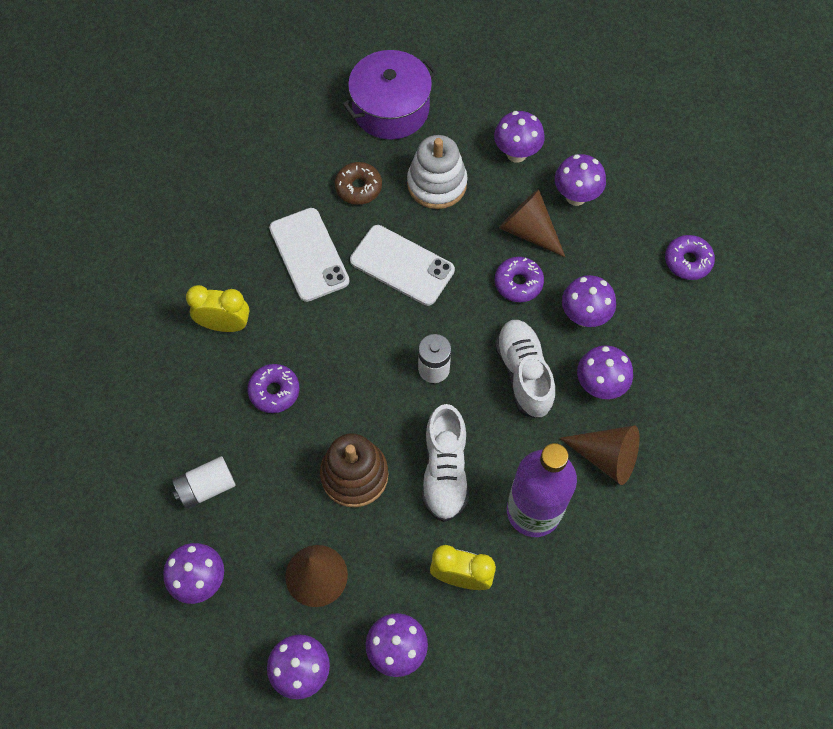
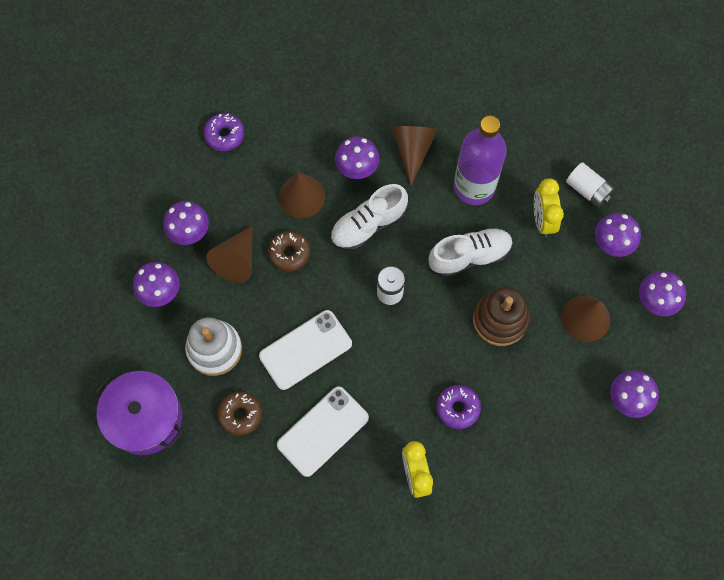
camera: 110 degrees left, 5 degrees up
(206, 487) = (557, 427): white battery -> white battery (587, 190)
(402, 265) = (305, 349): white phone -> white phone turned 45 degrees clockwise
(518, 283) = (289, 253): purple donut -> brown donut
(584, 316) = (302, 196): purple mushroom -> brown cone

